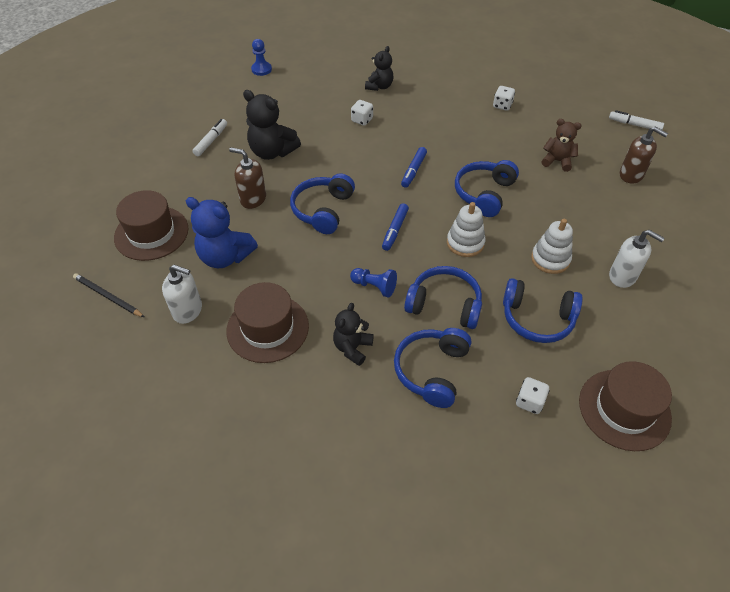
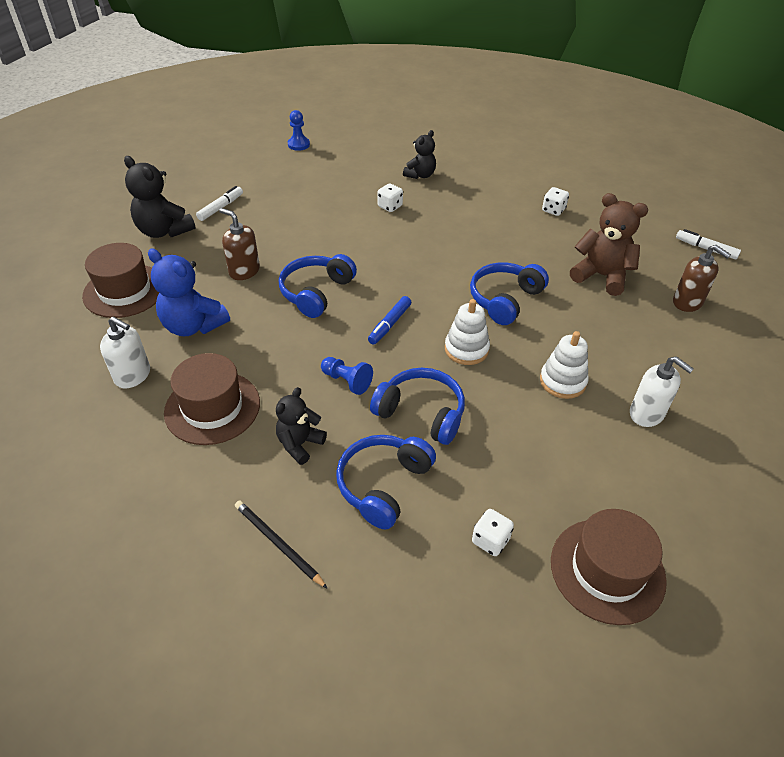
camera: 10 degrees right, 5 degrees down
(108, 296) = (55, 348): black pencil -> black pencil (278, 544)
(272, 152) = (281, 226): black teddy bear -> black teddy bear (164, 231)
(413, 171) = (431, 265): blue marker -> none
(537, 318) = (527, 446): blue headphones -> none
(557, 161) = (601, 276): brown teddy bear -> brown teddy bear, size x1.58

